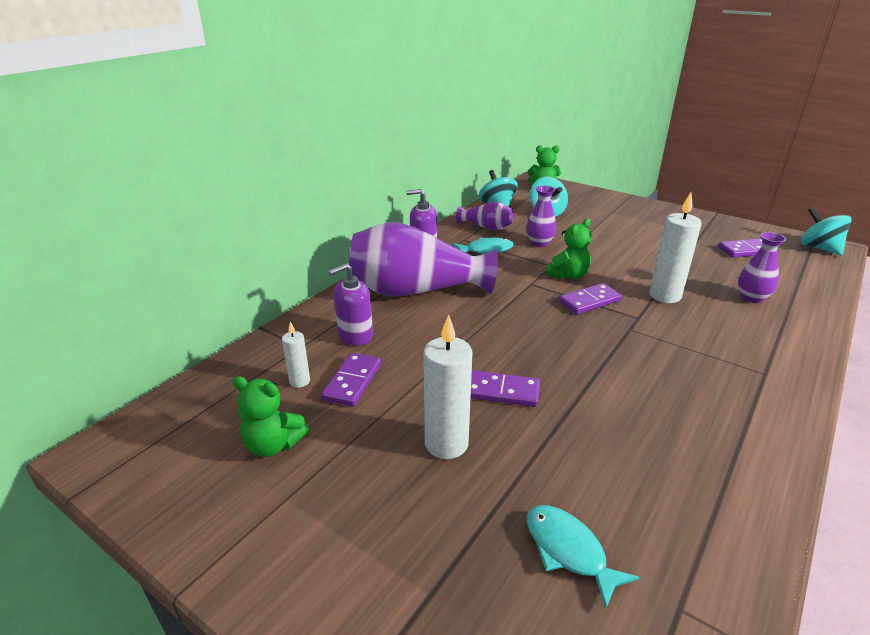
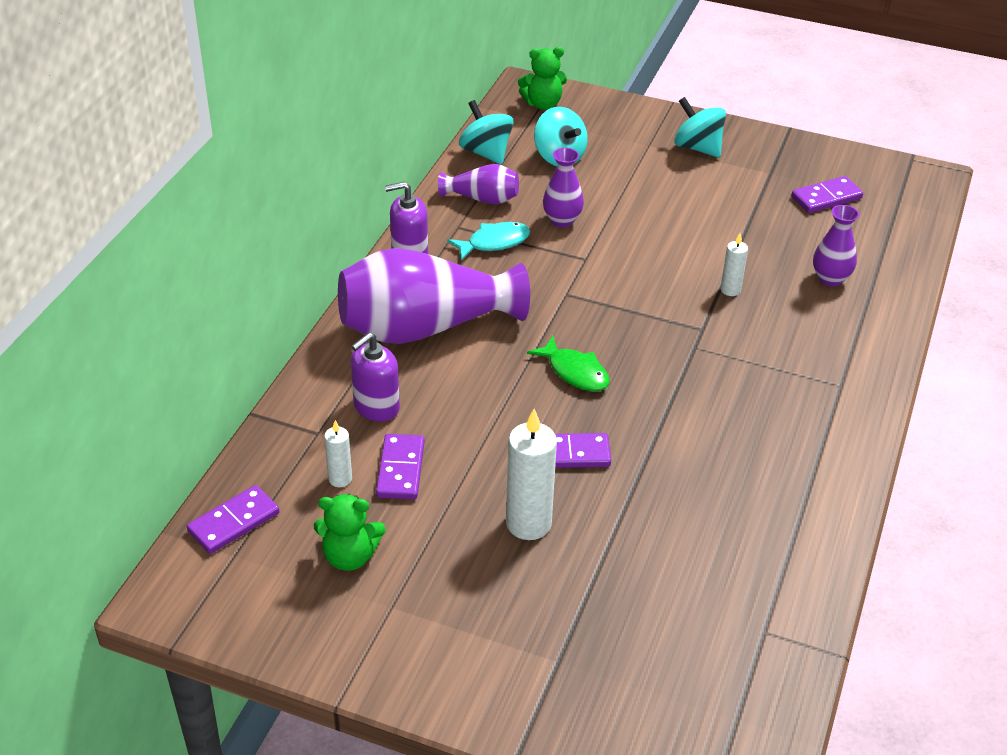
camera: 15 degrees left, 10 degrees up
(524, 333) = (575, 372): none -> green fish
(568, 275) = (609, 273): green teddy bear -> none
(568, 551) = (668, 603): turquoise fish -> none
(589, 301) = (642, 312): purple domino -> purple domino (233, 522)
(665, 295) = (730, 290): white candle -> white candle, size x0.53
(819, 248) = (914, 181): turquoise spinning top -> turquoise spinning top (697, 148)

